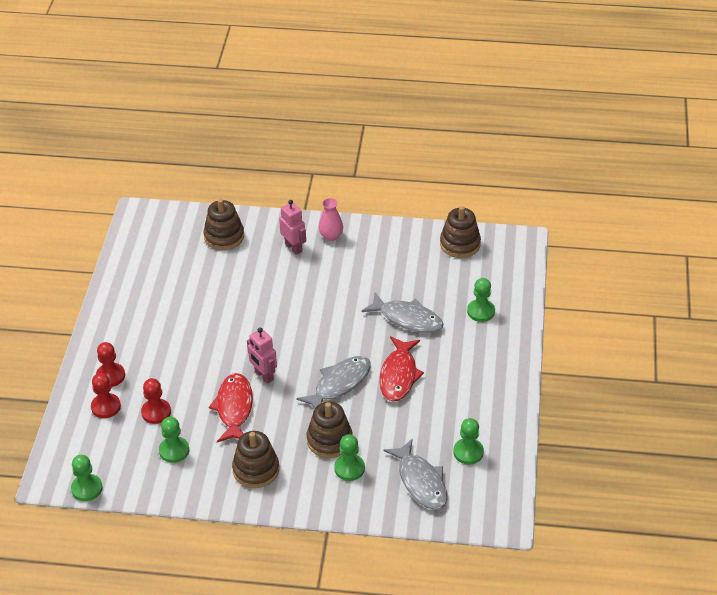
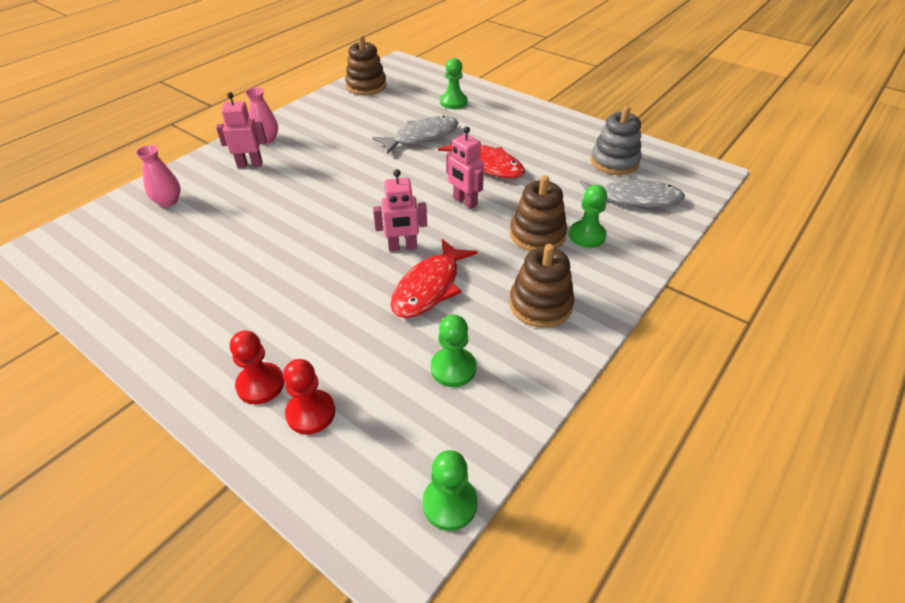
camera: 60 degrees left, 0 degrees up
(156, 412) = (371, 361): red pawn -> none
(224, 236) = (168, 201): brown stacking toy -> pink vase
(234, 408) = (429, 287): red fish -> red fish turned 90 degrees counterclockwise
(339, 384) = (465, 201): grey fish -> pink robot
(468, 452) = (614, 162): green pawn -> grey stacking toy

